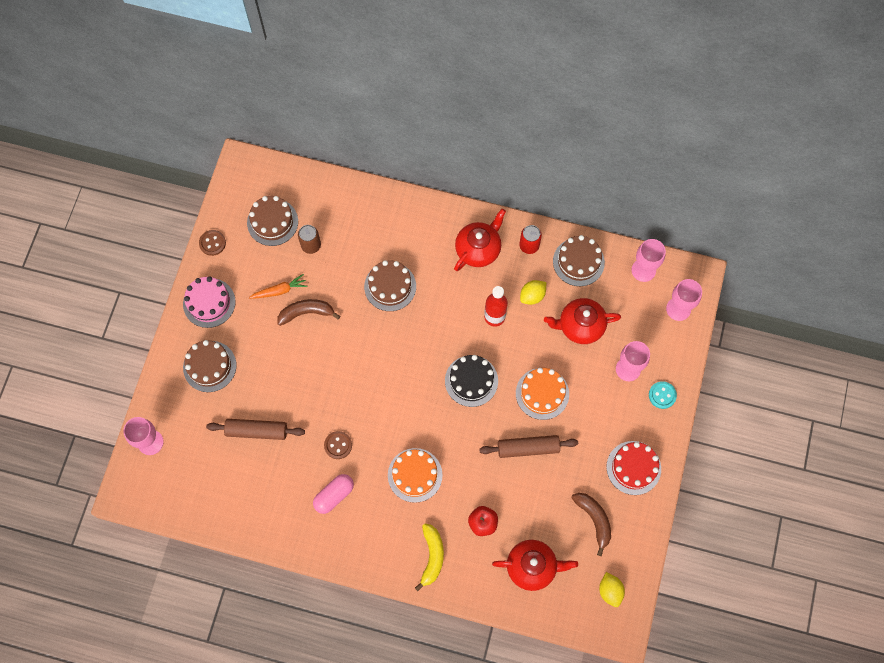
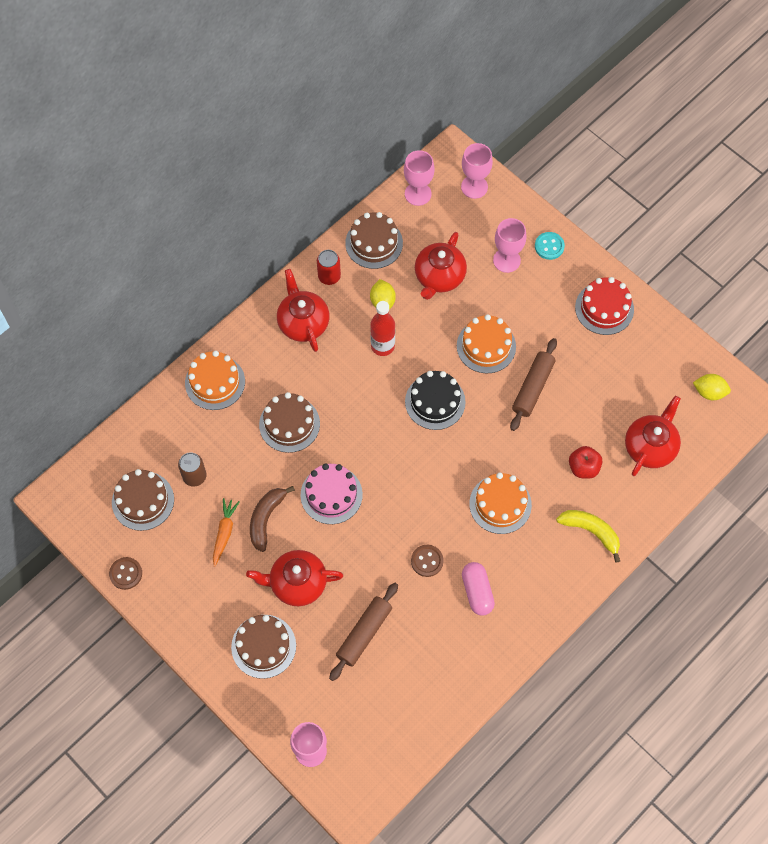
camera: 60 degrees left, 5 degrees down
(209, 303) = (191, 611): pink cake -> pink cake (331, 494)
(269, 362) = (297, 583): none -> red teapot
(392, 216) = (215, 382): none -> orange cake
(594, 520) = (635, 368): brown banana -> none

